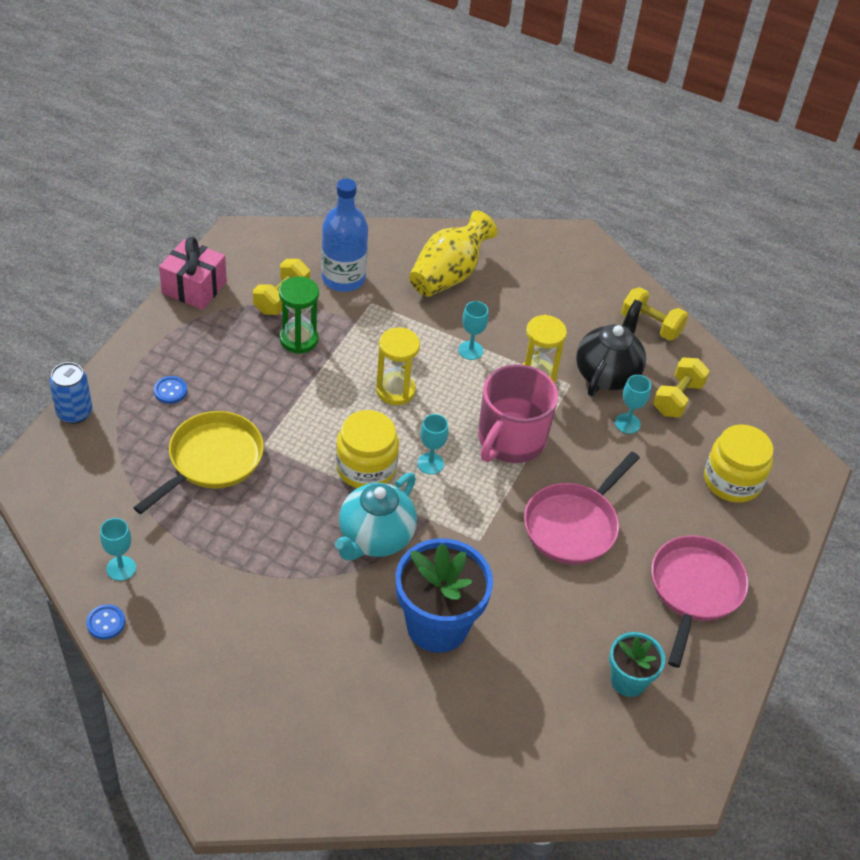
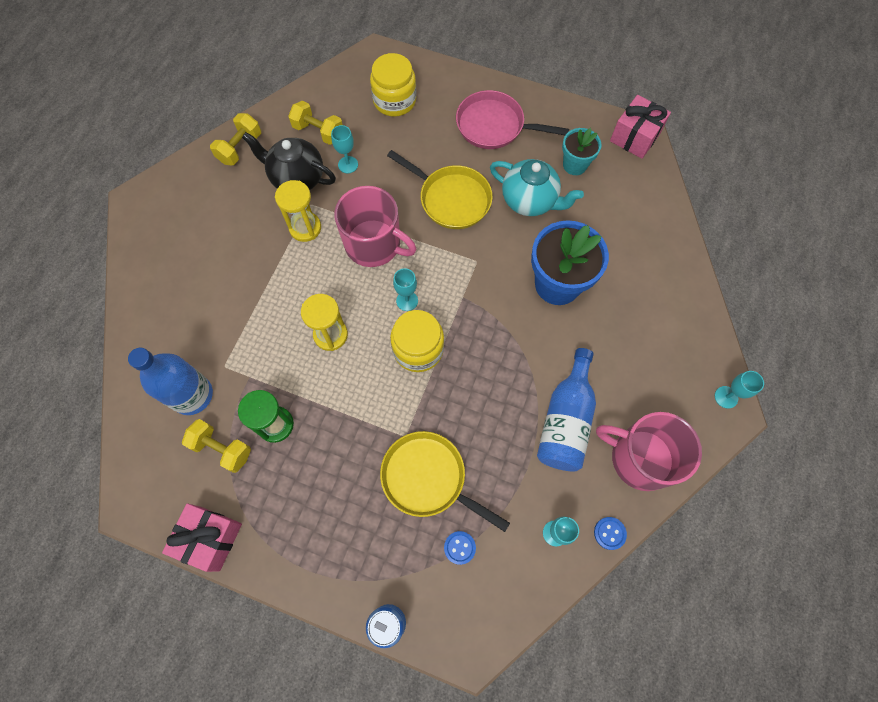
camera: 90 degrees left, 20 degrees up
(170, 391) = (351, 533): blue button -> blue button (459, 547)
(186, 674) = (640, 458): none -> pink mug
(250, 602) = (565, 420): none -> blue bottle
(375, 538) = (487, 335): turquoise teapot -> turquoise teapot (530, 201)
(449, 275) = (185, 303): yellow vase -> none
(470, 350) = (278, 279): turquoise goblet -> turquoise goblet (726, 397)
(573, 525) = (451, 199): pink pan -> yellow pan
(681, 774) = (635, 137): none -> pink gift

